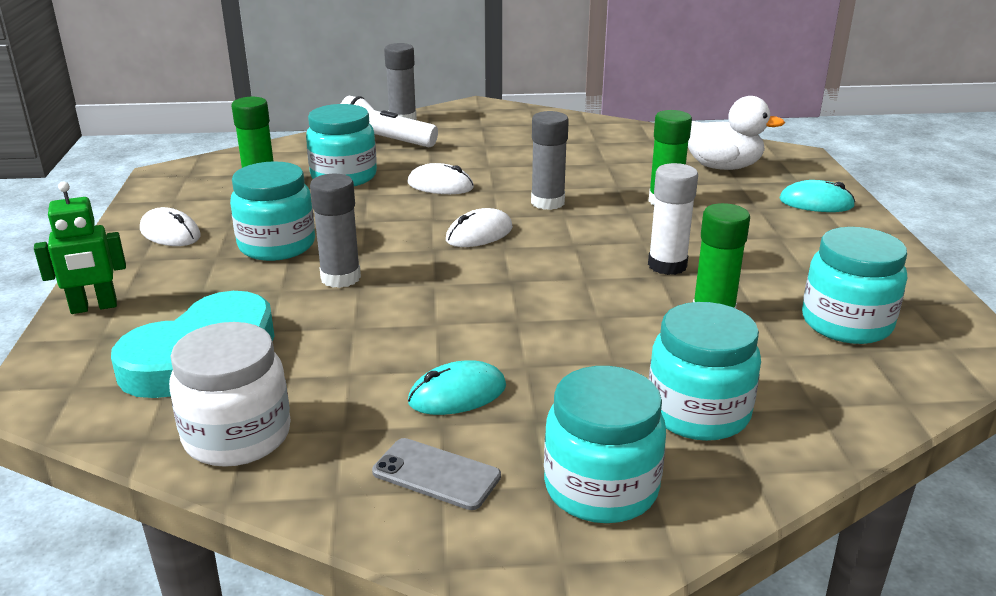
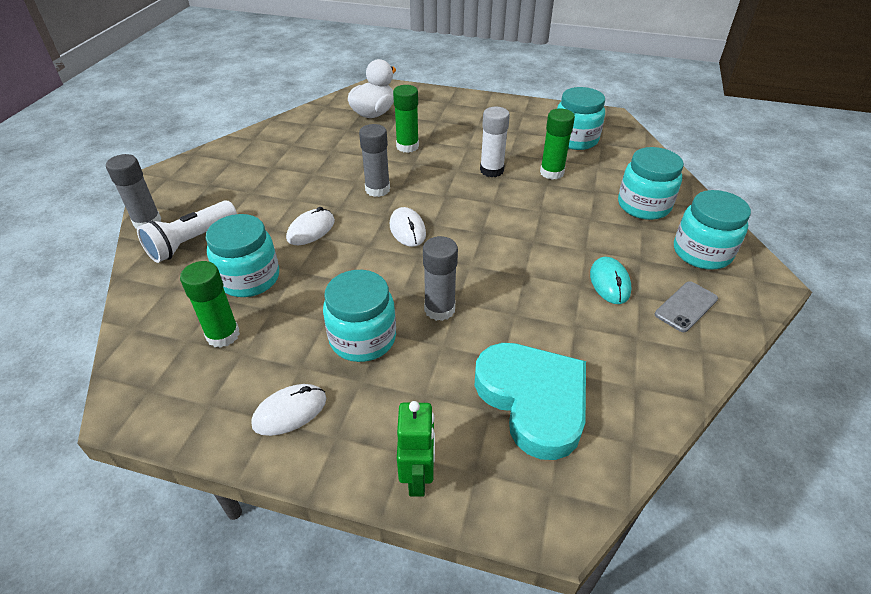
camera: 70 degrees left, 15 degrees up
(237, 436) = (638, 390): white jar -> none
(816, 203) = (443, 103): turquoise mouse -> none

